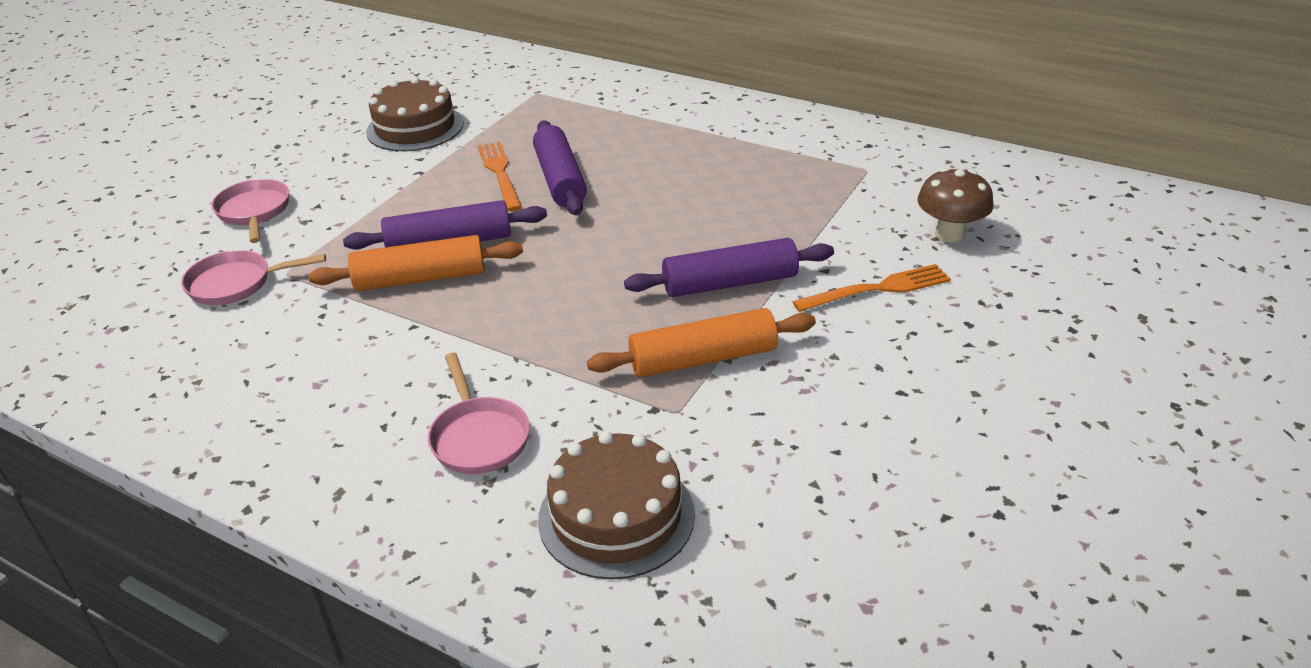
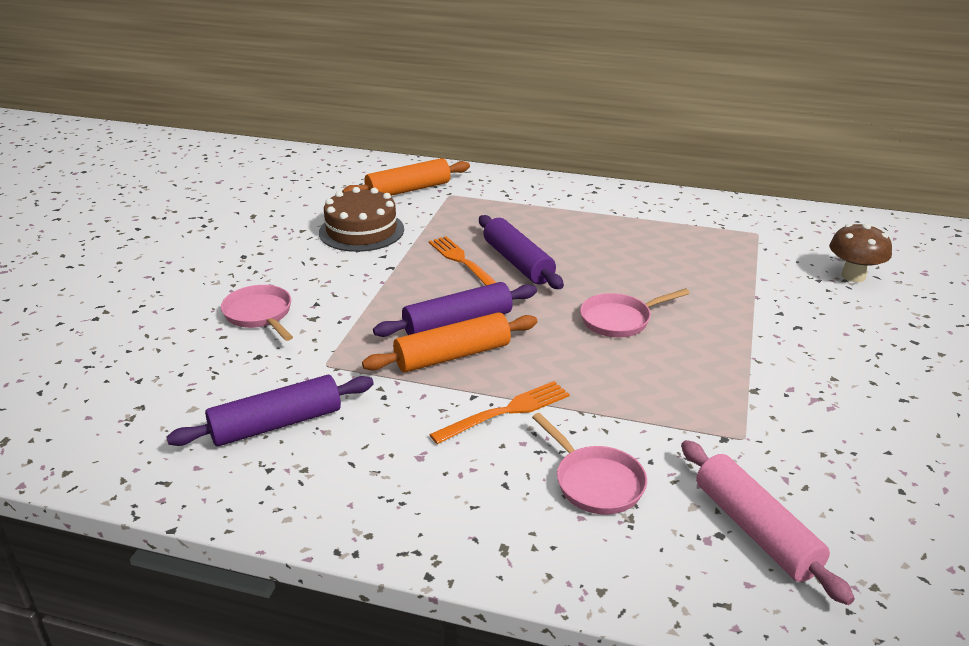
camera: 15 degrees left, 5 degrees down
(236, 284) = (285, 379): pink pan -> pink pan (620, 320)
(616, 516) = (755, 530): brown cake -> pink rolling pin
(703, 359) = (735, 393): orange rolling pin -> orange rolling pin (408, 190)
(730, 283) = (714, 331): purple rolling pin -> purple rolling pin (276, 424)
(878, 289) = (830, 323): orange fork -> orange fork (506, 411)

